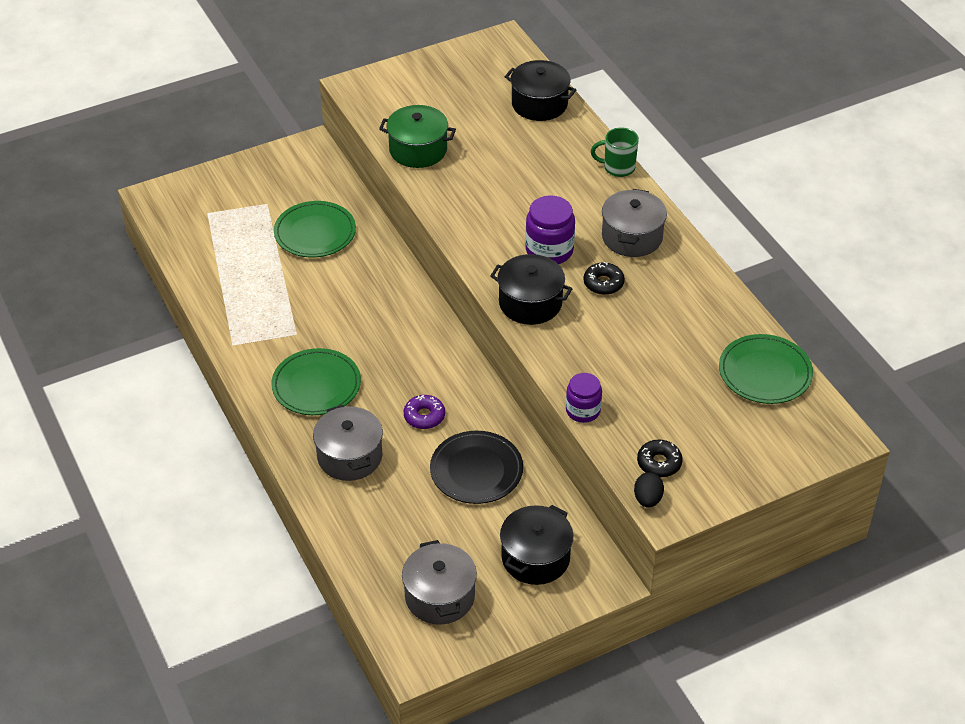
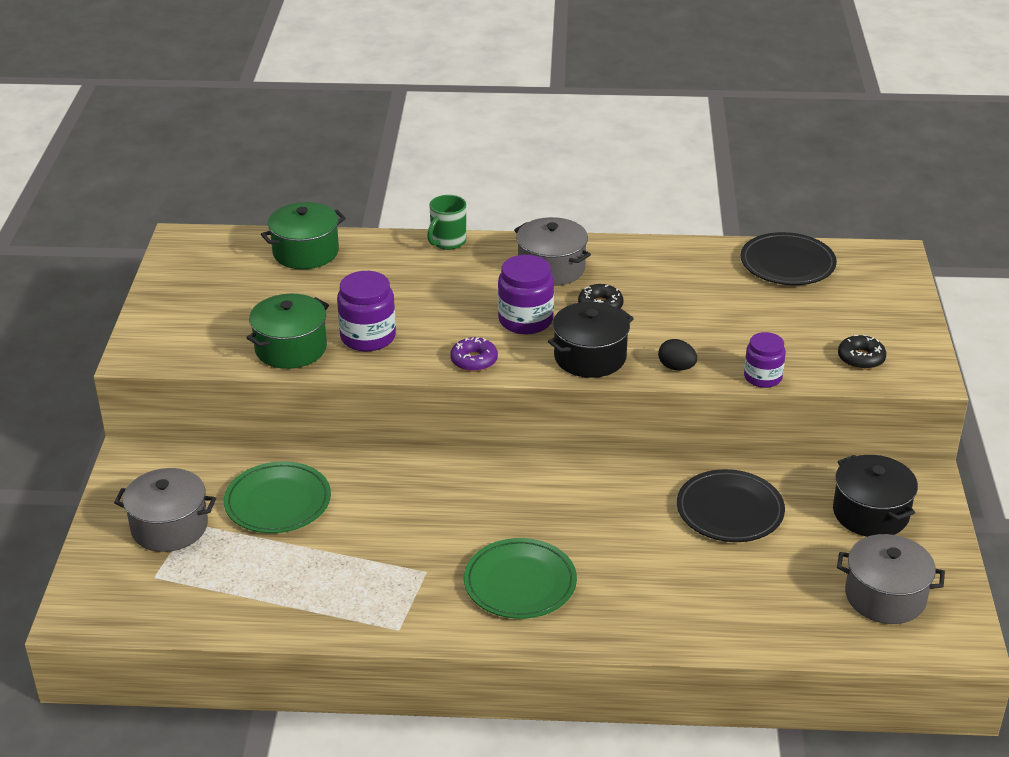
camera: 60 degrees left, 10 degrees down
(350, 456) = (646, 594): grey pot -> grey pot (169, 527)
(424, 416) = (628, 519): purple donut -> purple donut (474, 360)
(461, 180) = (368, 337): none -> purple jar
(539, 104) = (306, 252): black pot -> green pot
(647, 499) = (902, 381): black egg -> black egg (676, 367)
(765, 373) = (787, 264): green plate -> black plate

